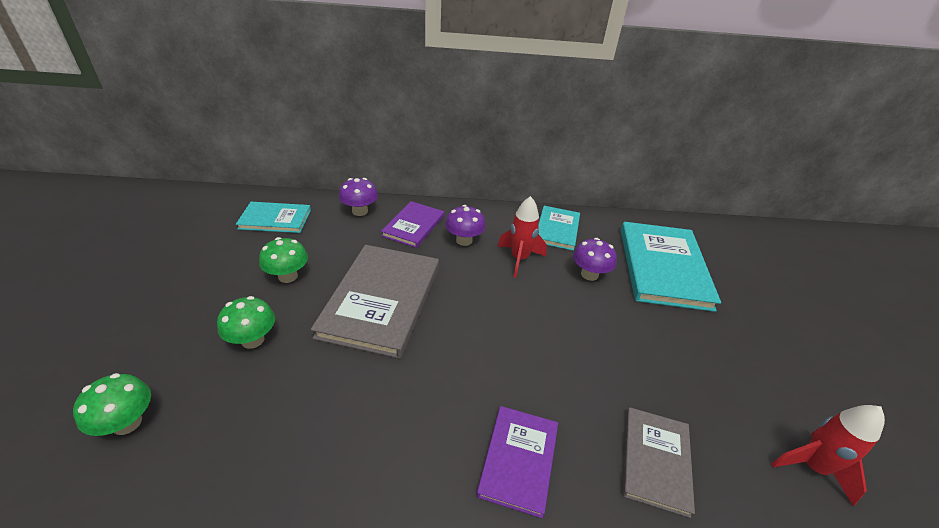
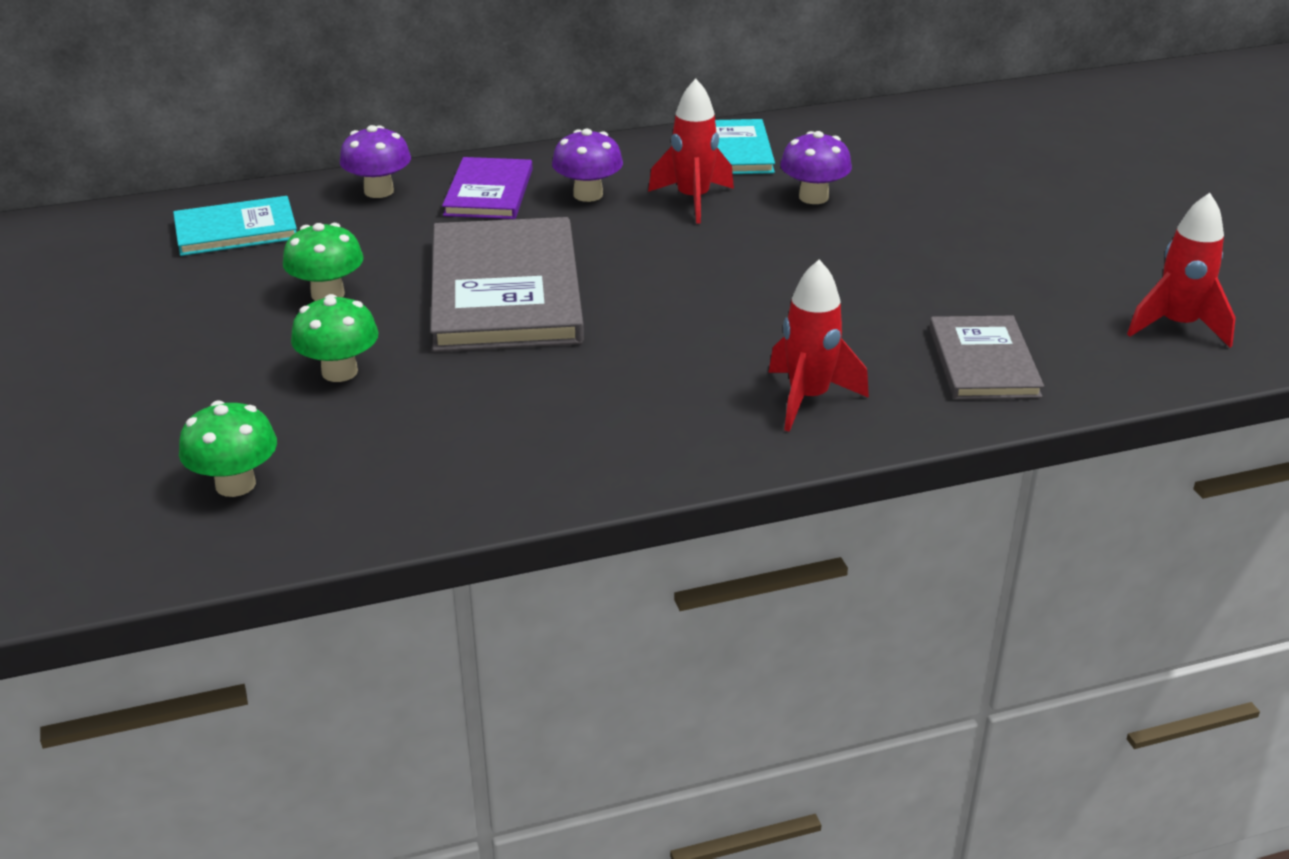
camera: 15 degrees left, 5 degrees down
(518, 460) = (808, 399): purple book -> red rocket
(663, 267) = (923, 166): turquoise book -> none

